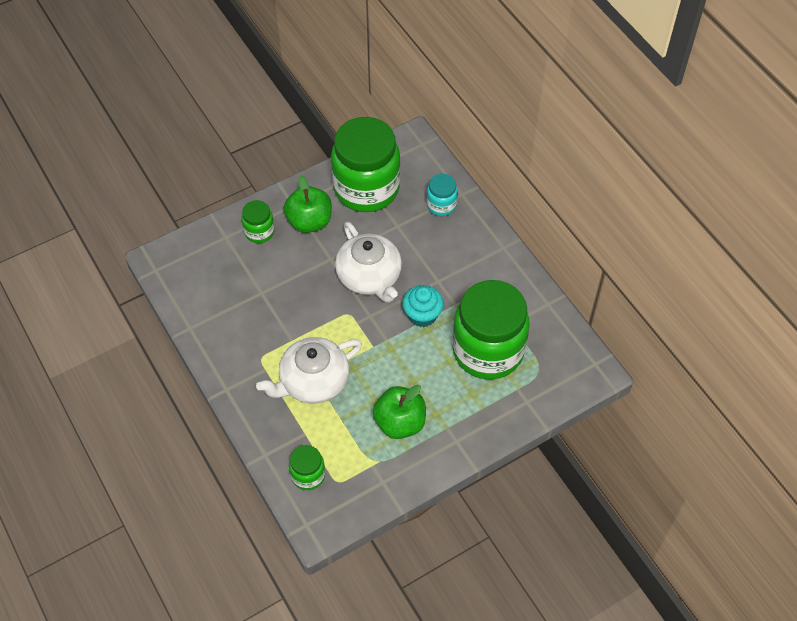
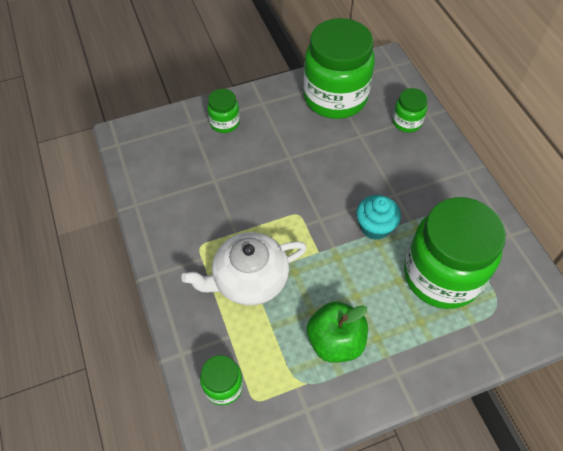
camera: 10 degrees right, 0 degrees up
(309, 222) = (275, 120): green apple -> none
(369, 277) = (325, 180): white teapot -> none
(441, 205) = (407, 122): turquoise jar -> green jar

